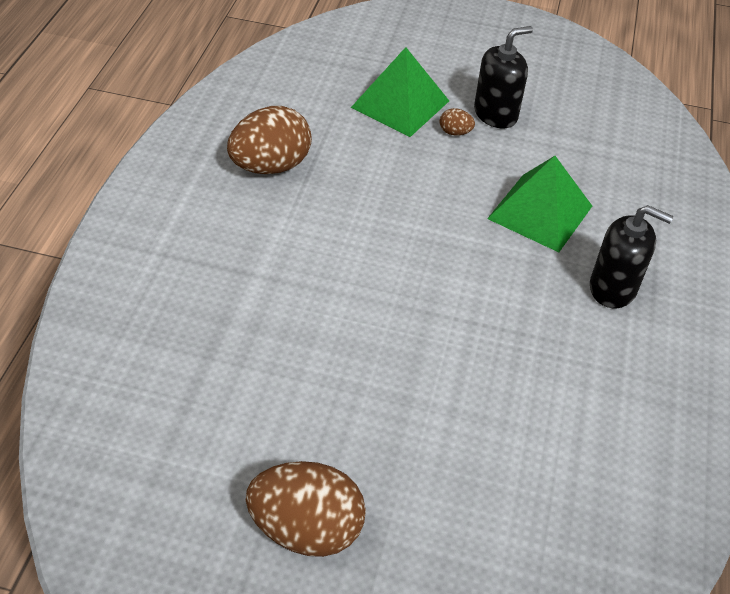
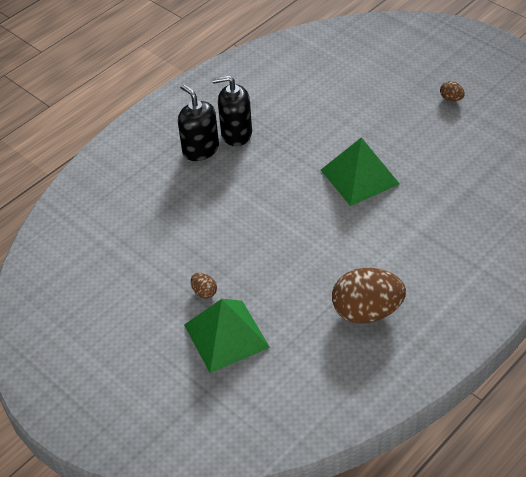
camera: 145 degrees left, 0 degrees up
(306, 528) = (451, 99): brown egg -> brown egg, size x0.43
(495, 114) = (158, 298): black soap dispenser -> black soap dispenser (236, 134)
(540, 212) = (199, 209): green pyramid -> green pyramid (359, 176)

